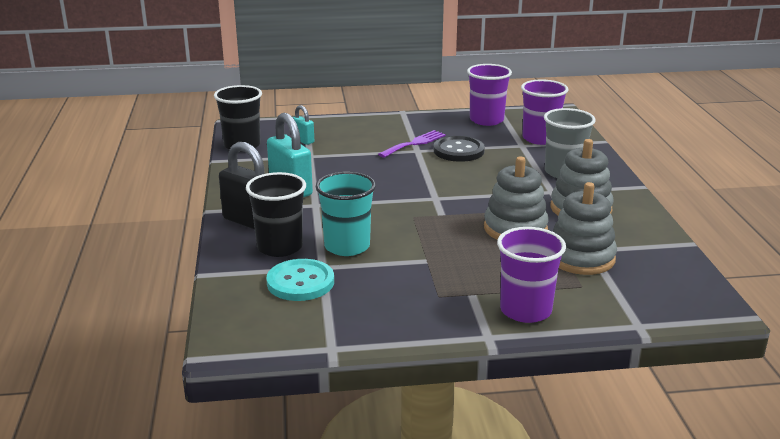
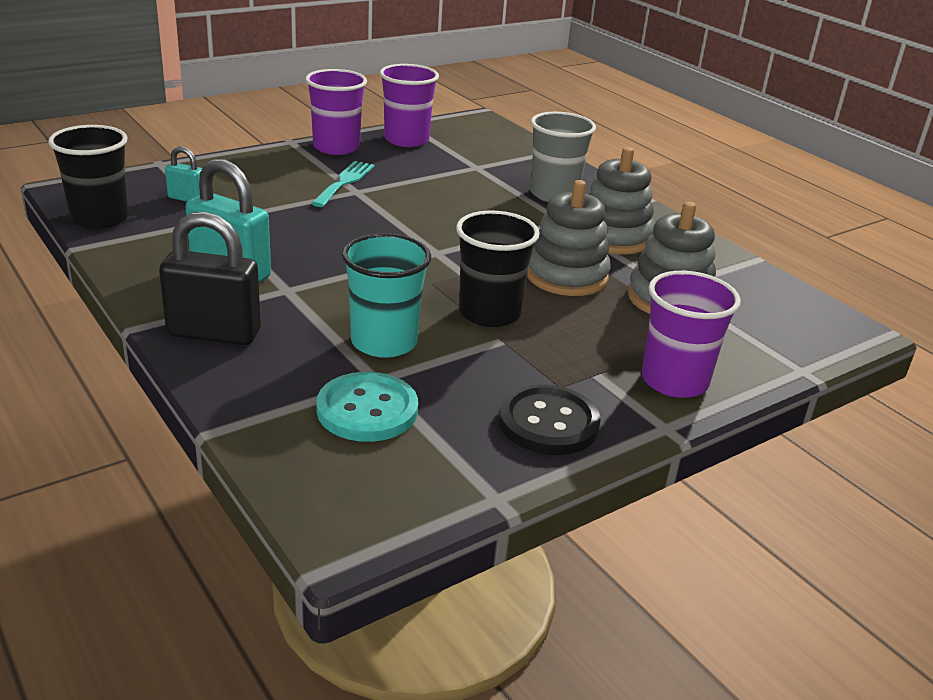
camera: 30 degrees left, 5 degrees up
(280, 247) = (291, 363): black cup -> black cup (489, 313)
(414, 143) = (344, 182): purple fork -> turquoise fork
(458, 151) = (409, 184): black button -> black button (548, 423)
(540, 138) = (490, 156): purple cup -> purple cup (336, 147)

